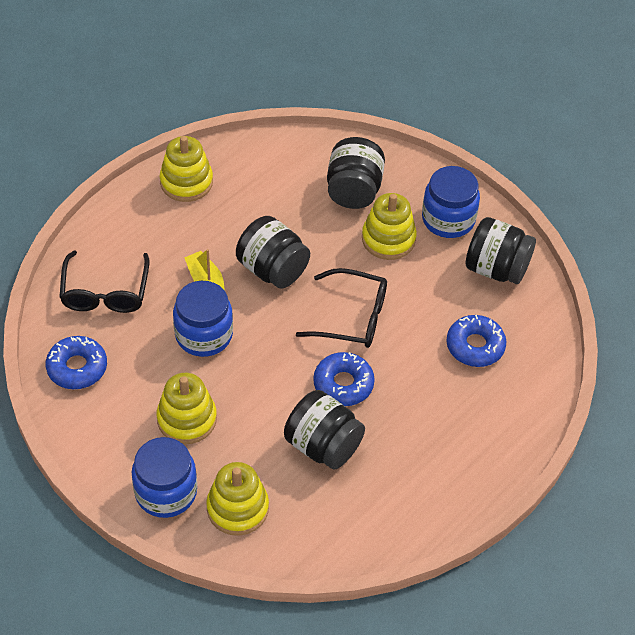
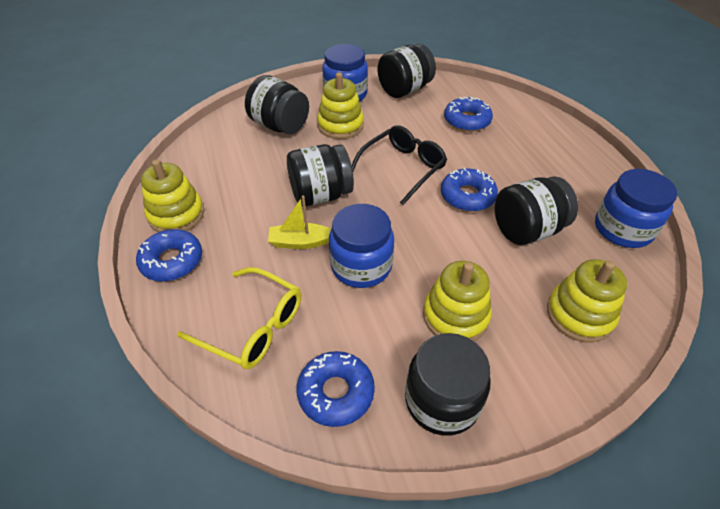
camera: 60 degrees left, 5 degrees down
(103, 434) = (442, 400): none -> black jar
(105, 292) = (252, 326): black glasses -> yellow glasses
(137, 209) = (172, 261): none -> blue donut
(166, 492) = (542, 368): blue jar -> blue jar (622, 229)

